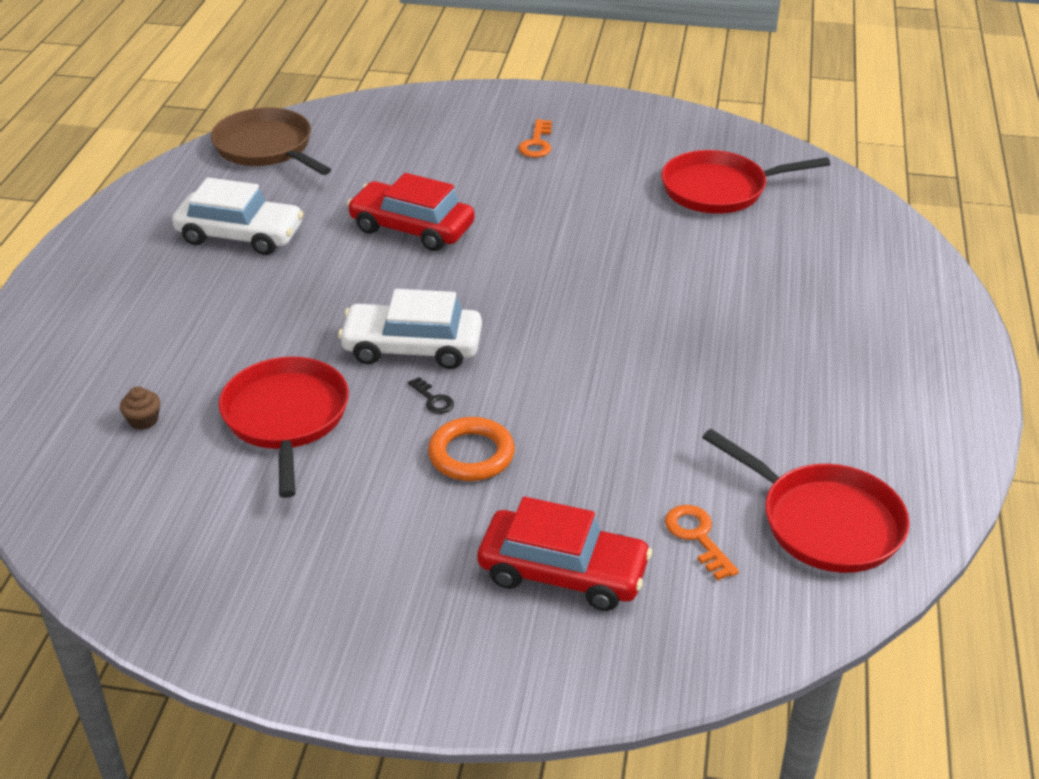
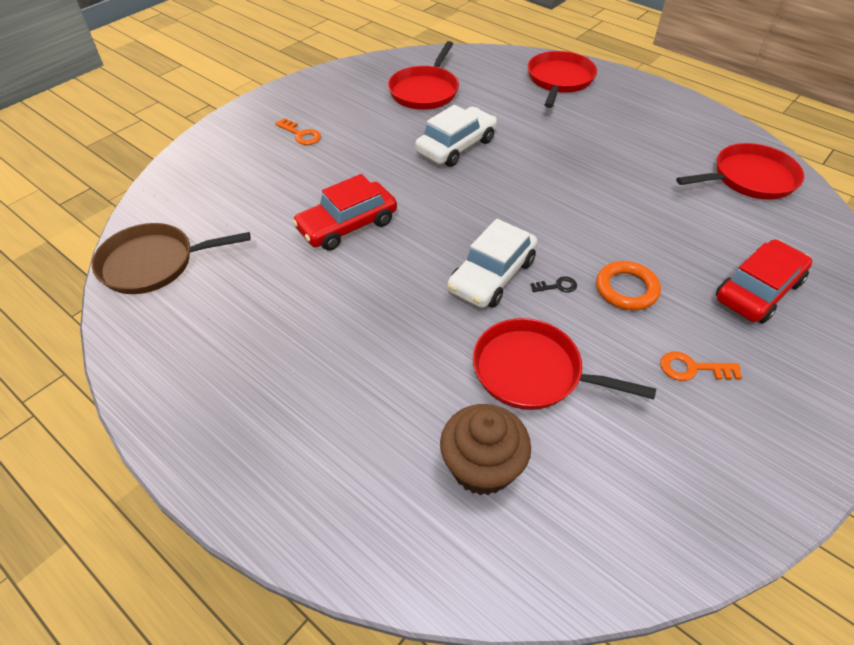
camera: 60 degrees left, 10 degrees up
(143, 420) = (482, 467): brown cupcake -> brown cupcake, size x2.35
(240, 235) = (266, 321): white car -> white car (456, 146)
(697, 537) = (745, 226): orange key -> orange key (692, 368)
(881, 284) = (559, 80): none -> red pan

